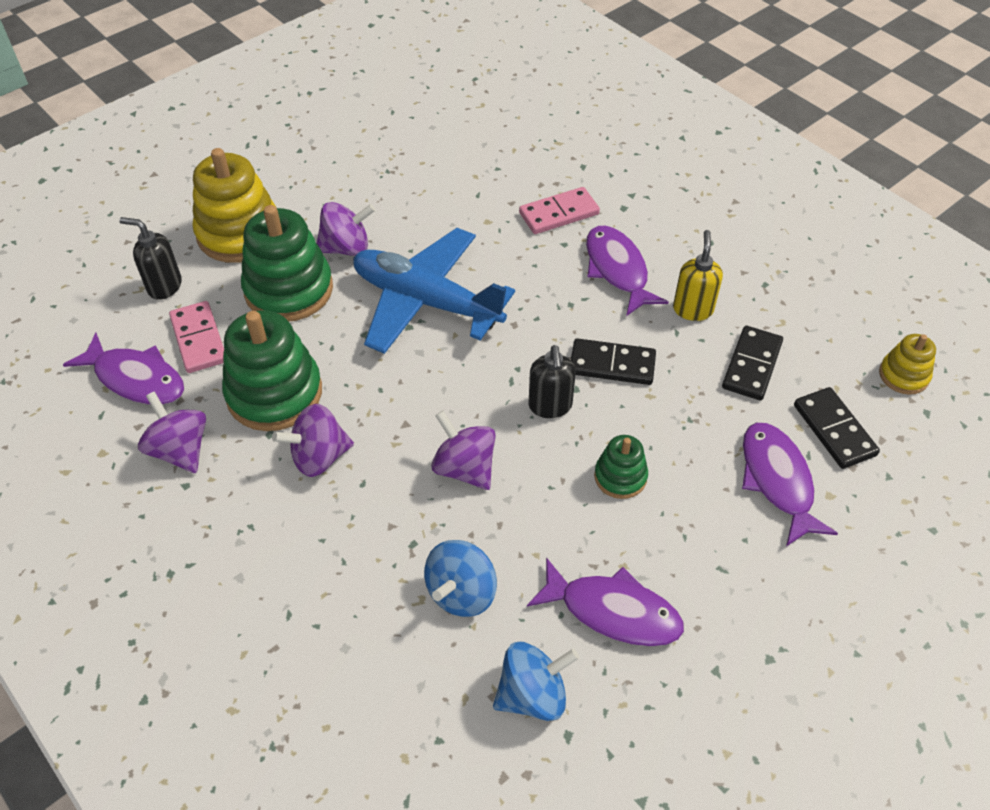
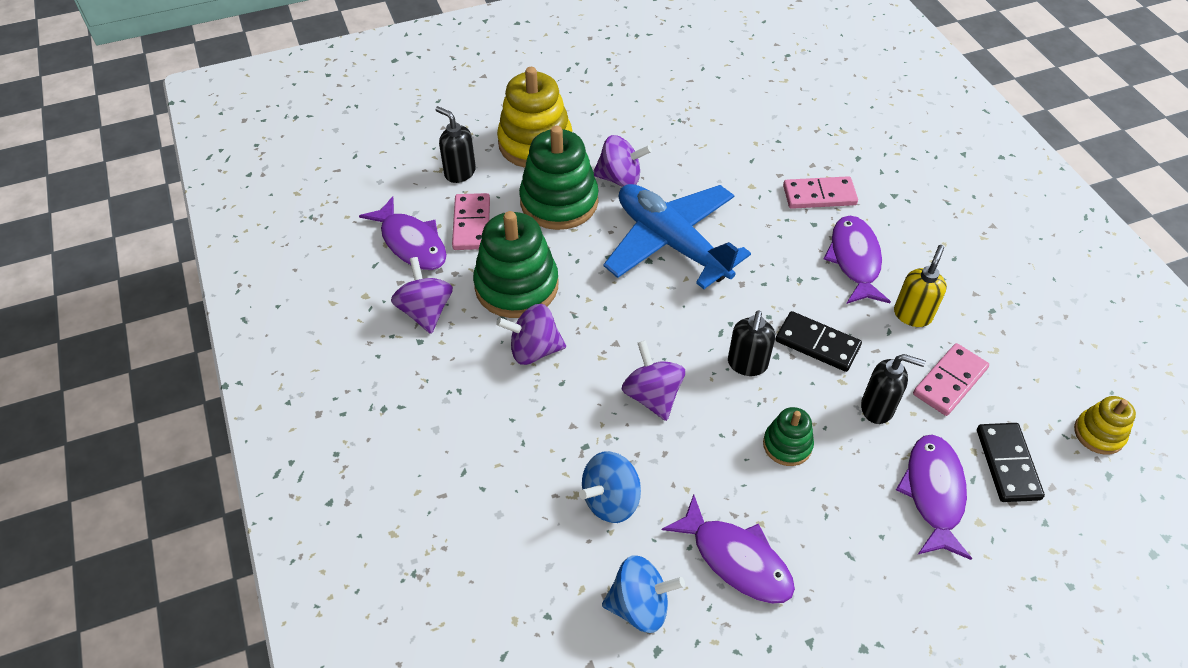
camera: 20 degrees right, 0 degrees up
(694, 412) = (877, 408): none -> black soap dispenser
(752, 365) = (950, 381): black domino -> pink domino

